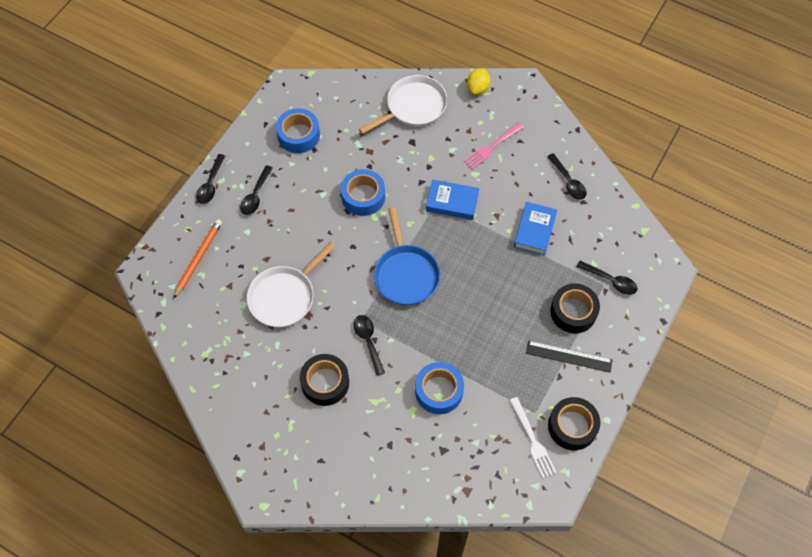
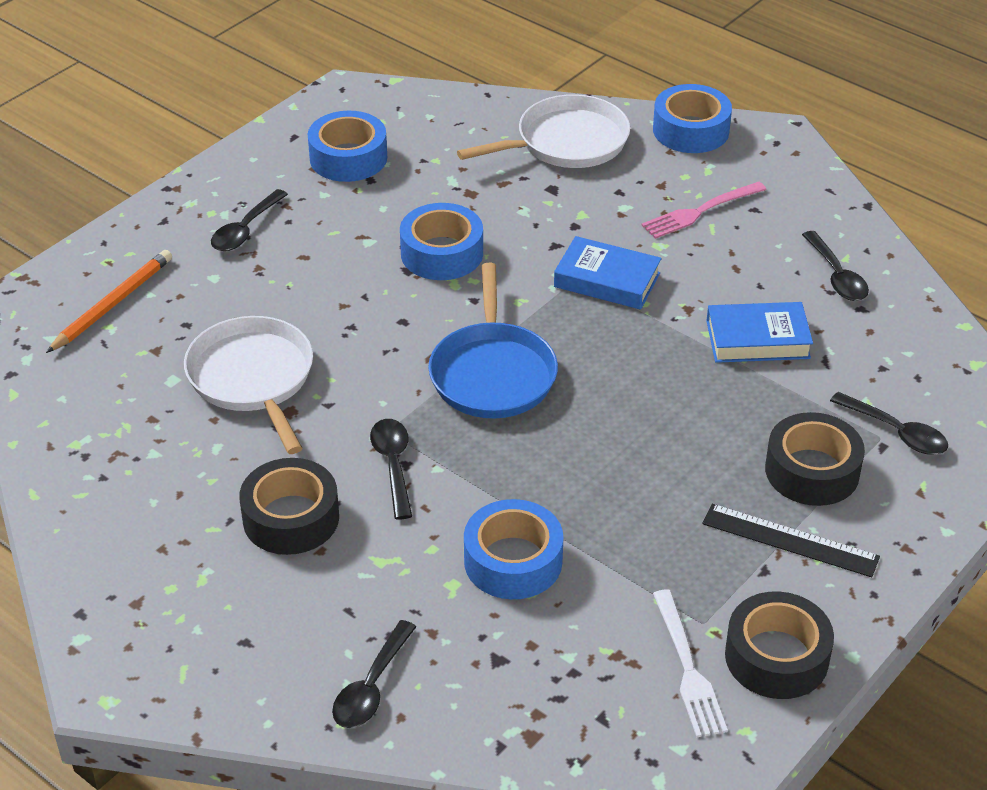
camera: 10 degrees right, 20 degrees down
(211, 184) = (170, 206): black spoon -> black spoon (371, 687)
(284, 297) = (253, 378): white pan -> white pan turned 105 degrees clockwise
(478, 88) = (691, 130): yellow lemon -> blue tape
(534, 231) = (757, 339): blue book -> blue book turned 60 degrees clockwise

